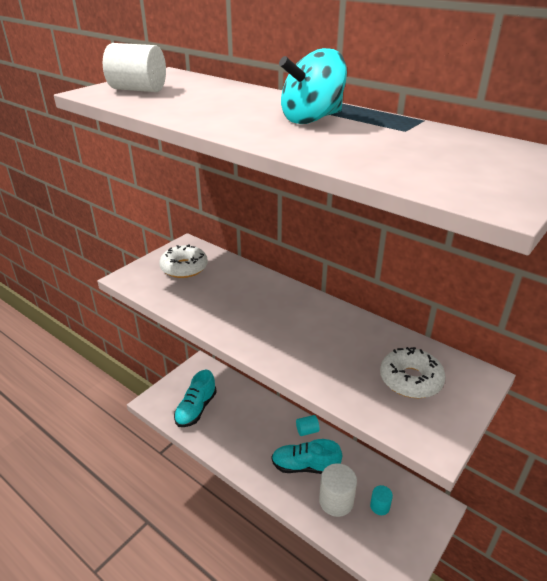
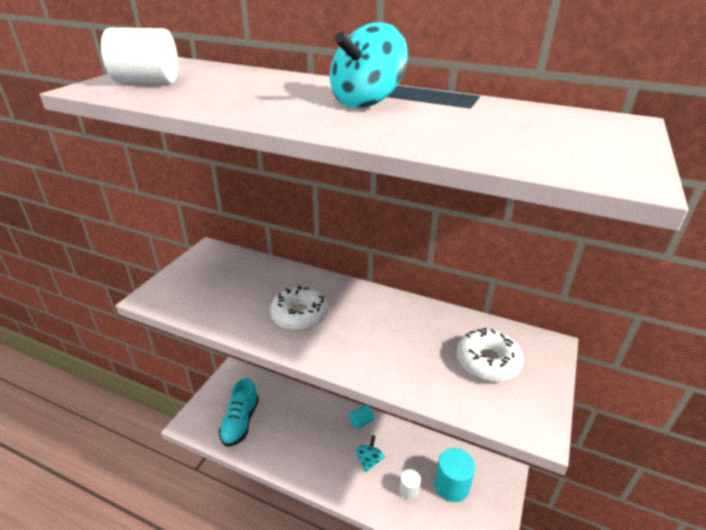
camera: 15 degrees left, 0 degrees up
(184, 268) = (214, 276): white donut -> white donut (300, 315)
(305, 466) = (369, 460): turquoise shoe -> turquoise spinning top
(336, 501) = (409, 490): white cylinder -> white cylinder, size x0.56
(380, 506) = (451, 485): turquoise cylinder -> turquoise cylinder, size x1.78

